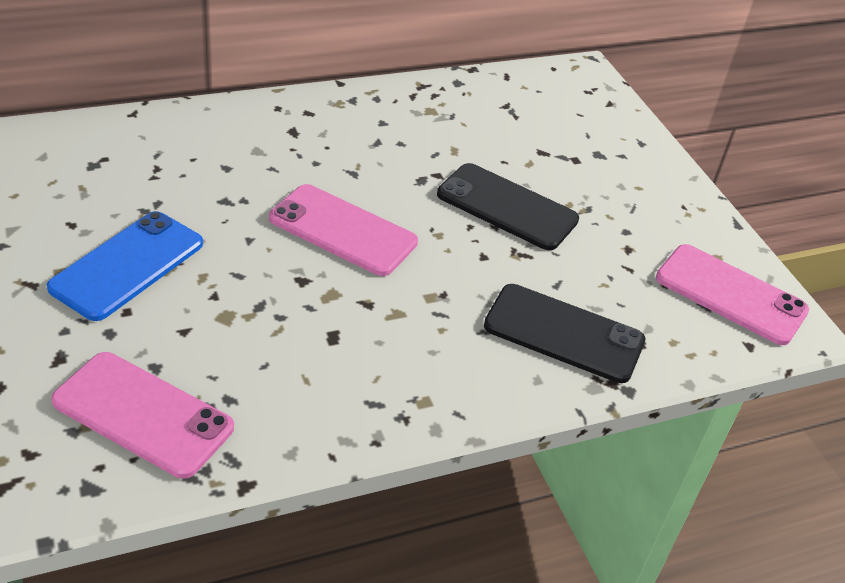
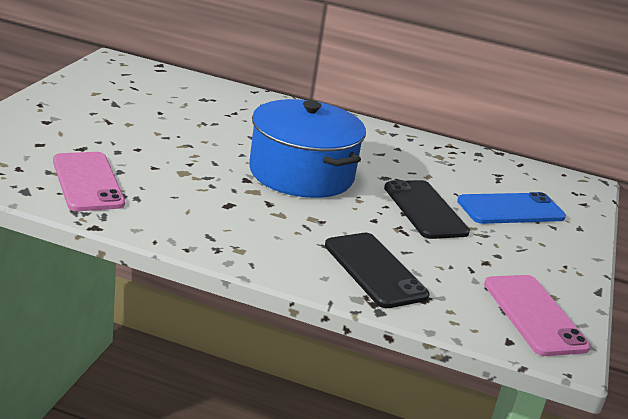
camera: 40 degrees right, 15 degrees down
(128, 265) = (163, 135): blue phone -> blue phone (510, 209)
(343, 230) = (301, 174): pink phone -> blue pot

